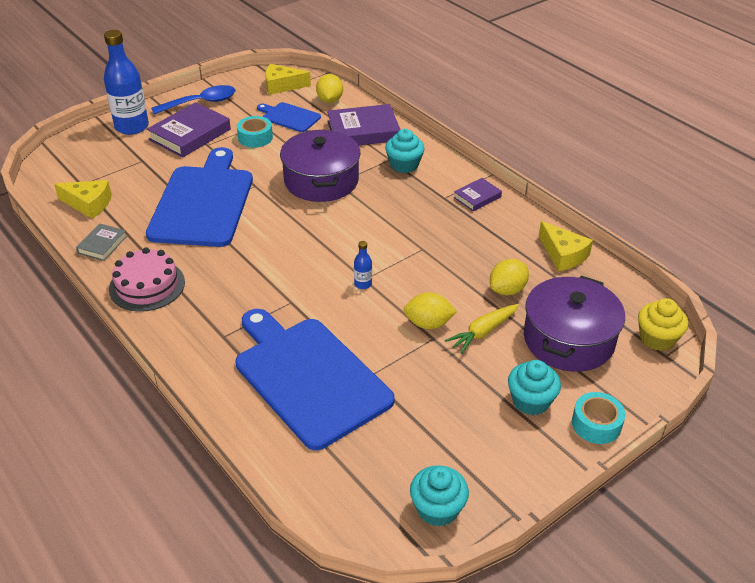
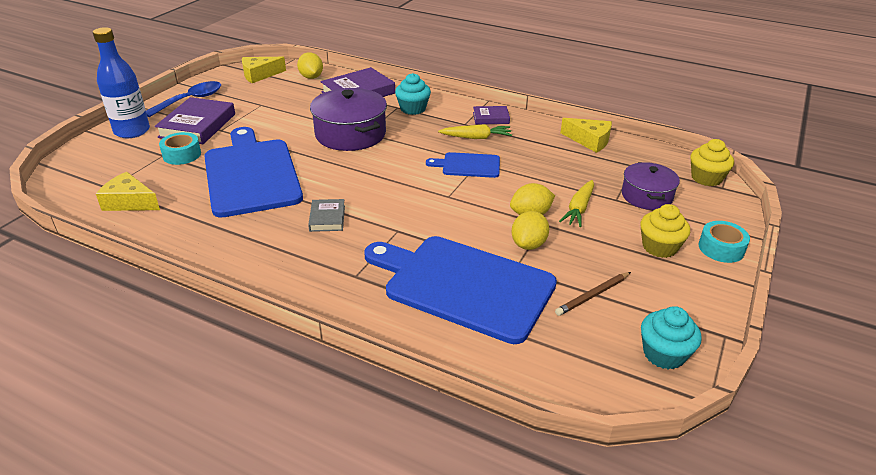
camera: 25 degrees left, 5 degrees down
(89, 204) = (129, 202): yellow cheese -> yellow cheese turned 150 degrees counterclockwise
(102, 245) = (170, 232): grey book -> grey book (327, 218)
(147, 285) = (244, 254): pink cake -> none
(255, 138) = (264, 116): turquoise tape -> turquoise tape (182, 155)
(289, 117) = (284, 95): blue cutting board -> blue cutting board (468, 165)
(363, 284) = (450, 200): blue bottle -> none
(419, 428) = (593, 295): none -> brown pencil
(443, 218) = (476, 137): none -> yellow carrot
(477, 197) = (491, 118): purple book -> purple book turned 60 degrees clockwise
(507, 290) = (570, 174): yellow lemon -> yellow lemon (528, 244)
(530, 401) = (659, 247): turquoise cupcake -> yellow cupcake
(568, 339) = (646, 196): purple pot -> purple pot, size x0.63

